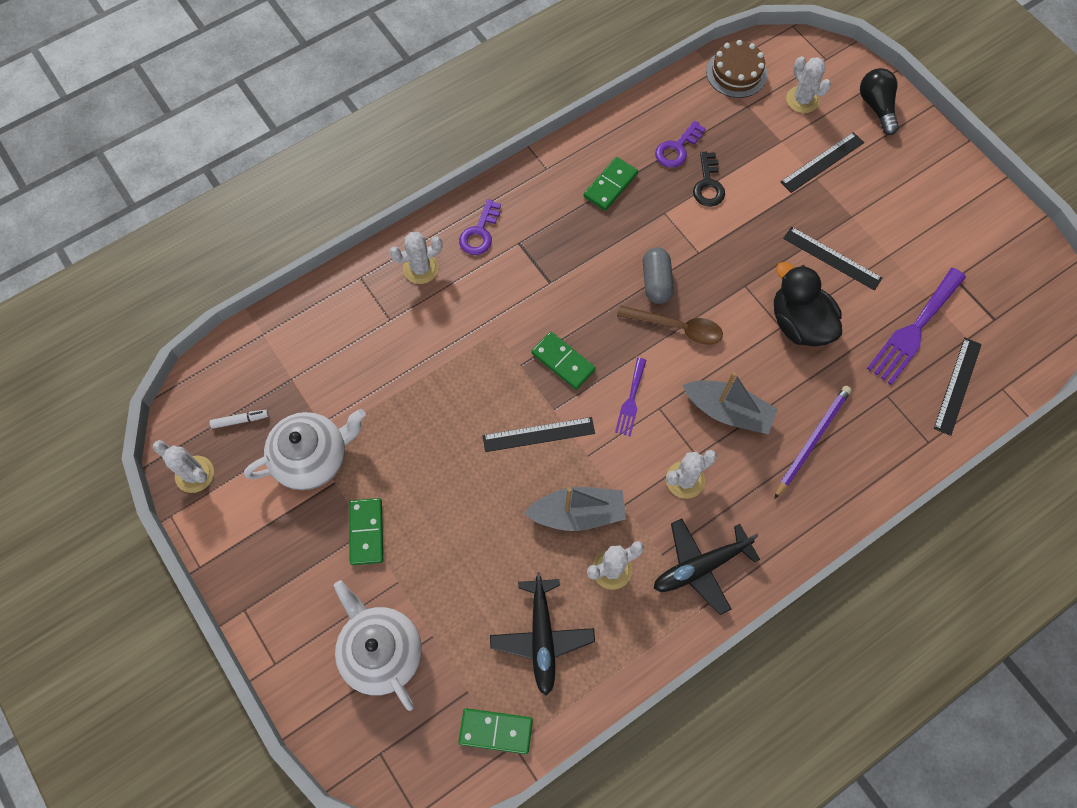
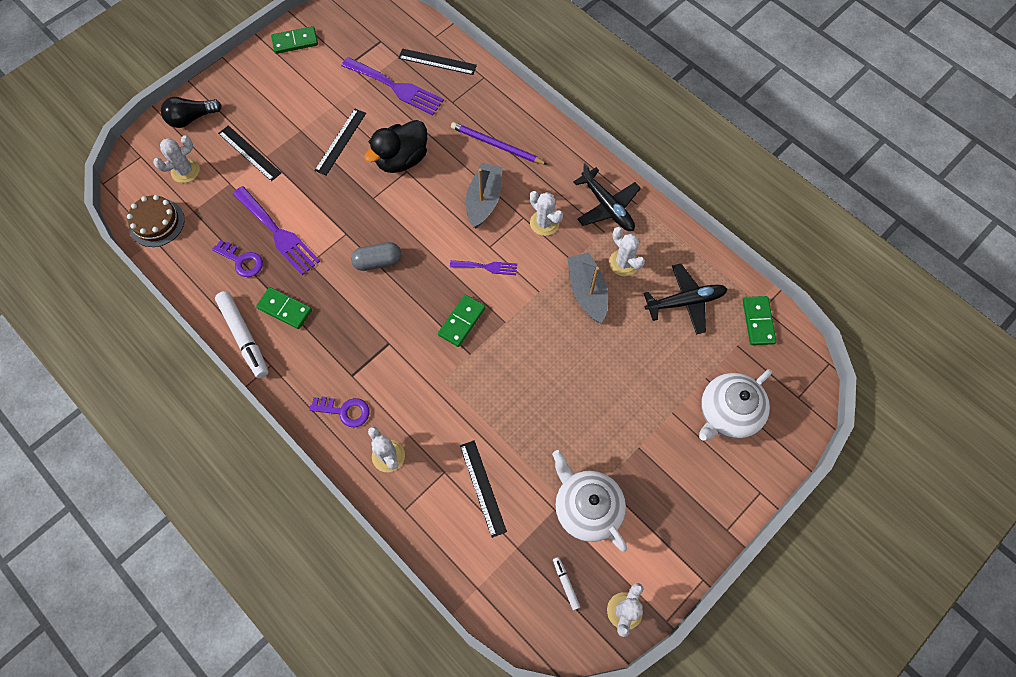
camera: 100 degrees left, 0 degrees up
(366, 532) = (639, 446): green domino -> green domino (295, 42)
(538, 434) = (528, 330): black ruler -> black ruler (482, 488)
(584, 147) = (244, 337): none -> white marker
(677, 327) = (418, 242): brown spoon -> none
(708, 184) = (278, 233): black key -> purple fork

